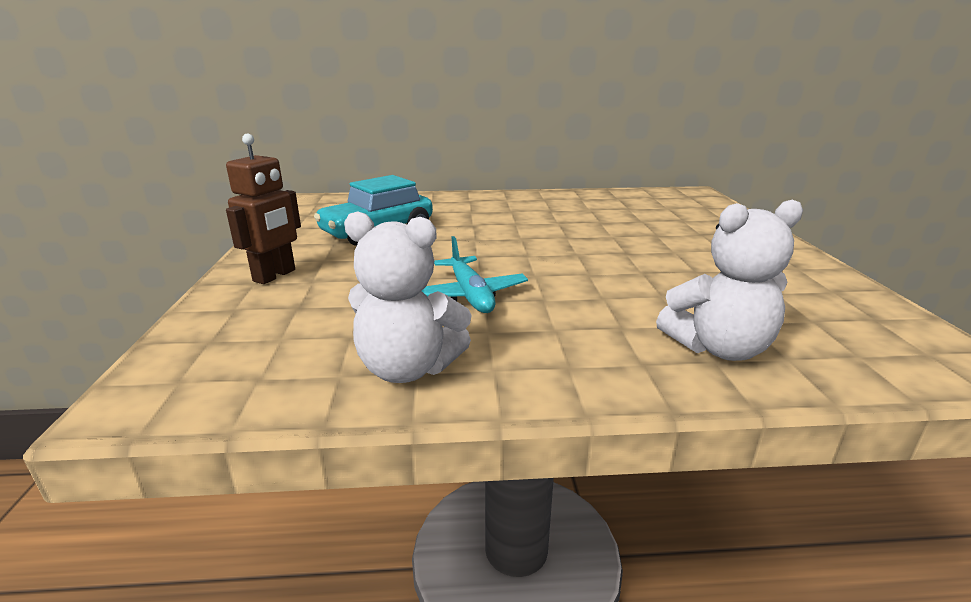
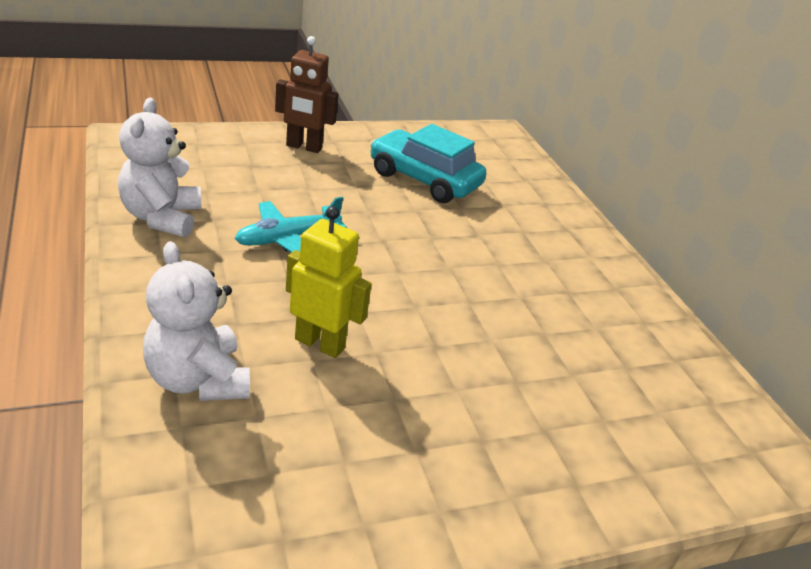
camera: 70 degrees right, 10 degrees up
(640, 291) = (320, 343): none -> yellow robot

